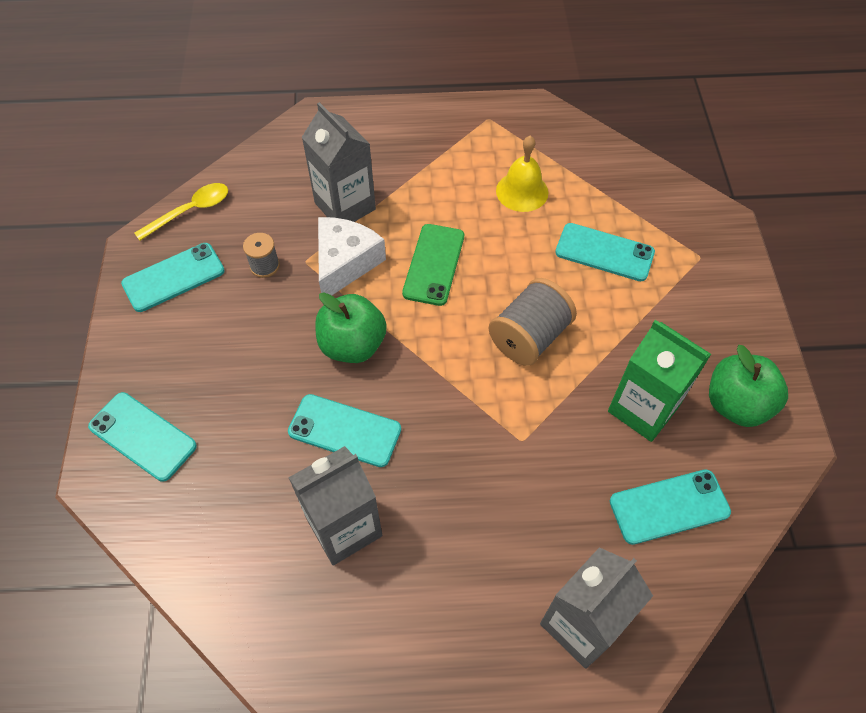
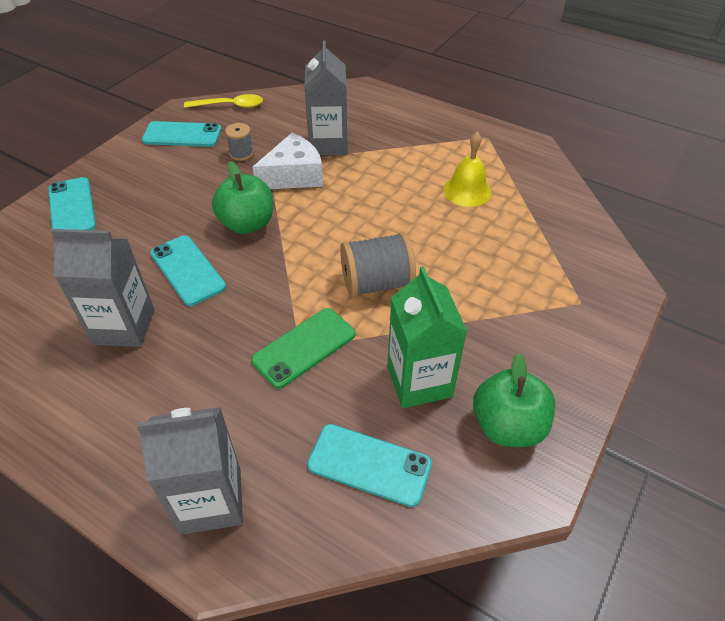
camera: 35 degrees right, 10 degrees down
(434, 264) = (353, 204): green phone -> green phone (304, 347)
(604, 252) = (495, 259): turquoise phone -> none

